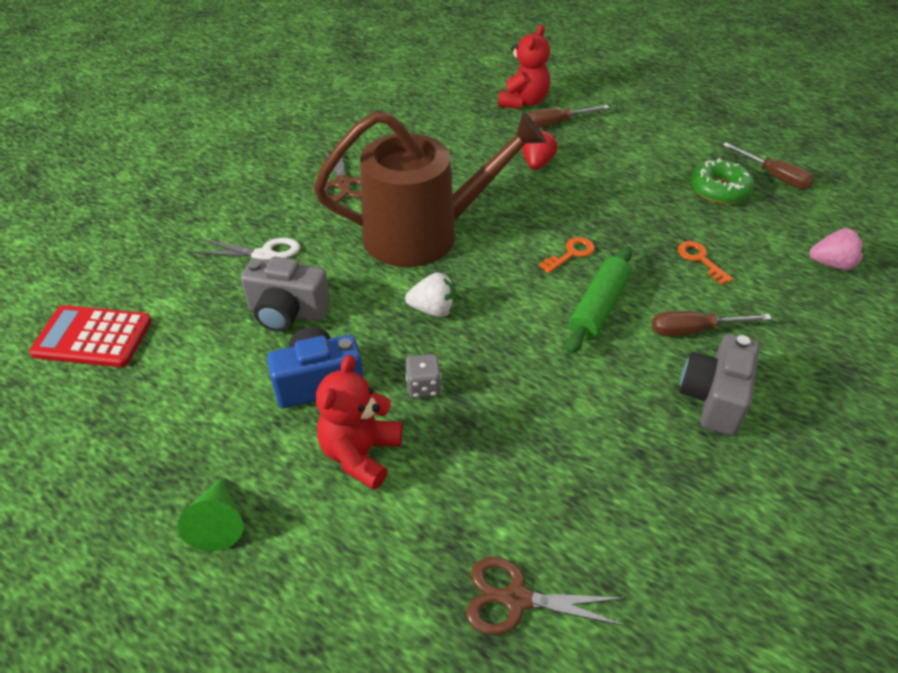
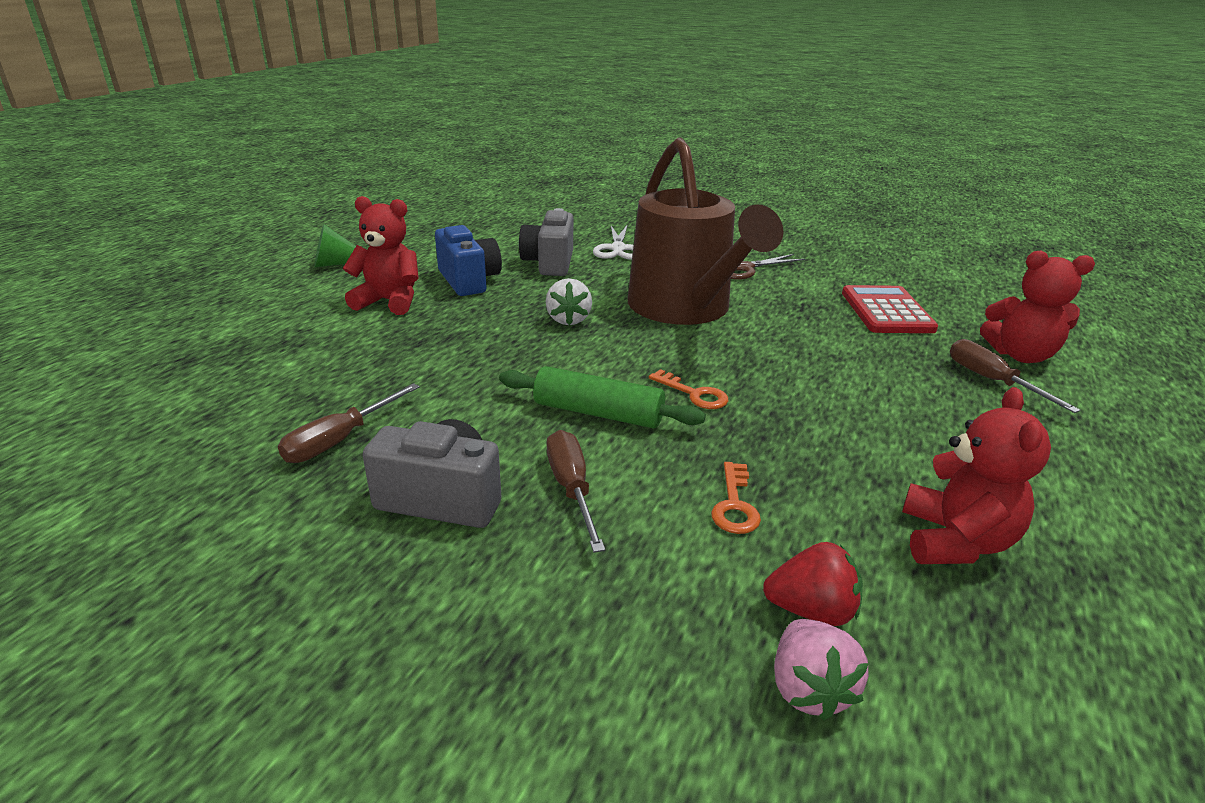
camera: 80 degrees right, 15 degrees down
(93, 337) = (511, 213): red calculator -> red calculator (886, 311)
(423, 387) = (463, 321): grey dice -> none
(516, 599) = (218, 370): brown scissors -> none
(537, 163) = (875, 368): red strawberry -> red strawberry (811, 610)
(700, 260) = (734, 505): orange key -> orange key turned 135 degrees clockwise
(719, 189) = (954, 541): green donut -> red teddy bear
(774, 176) = (1074, 629): brown screwdriver -> brown screwdriver (340, 440)

